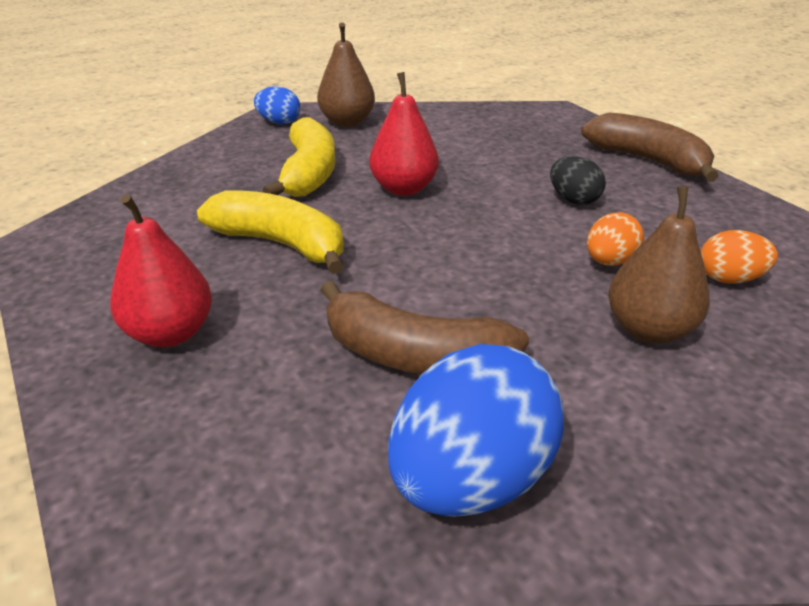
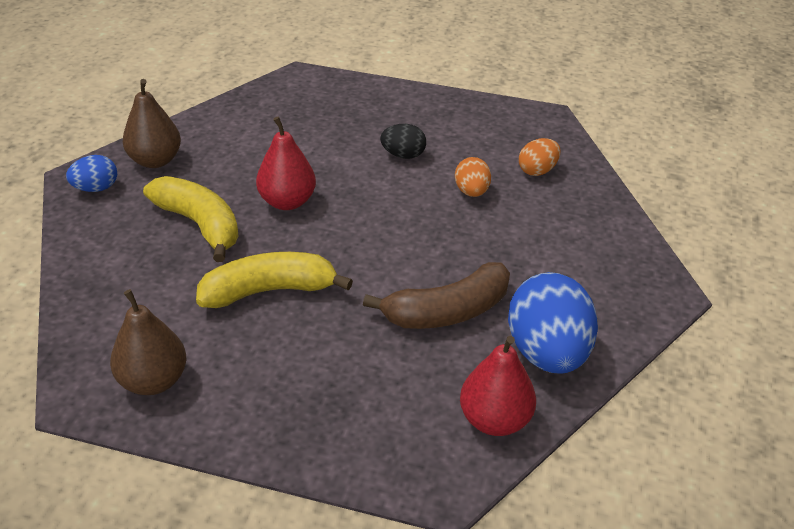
camera: 45 degrees left, 5 degrees up
(170, 333) = (296, 389): red pear -> red pear (494, 420)
(648, 160) = (410, 99): brown banana -> none
(648, 329) = (534, 225): brown pear -> brown pear (153, 381)

